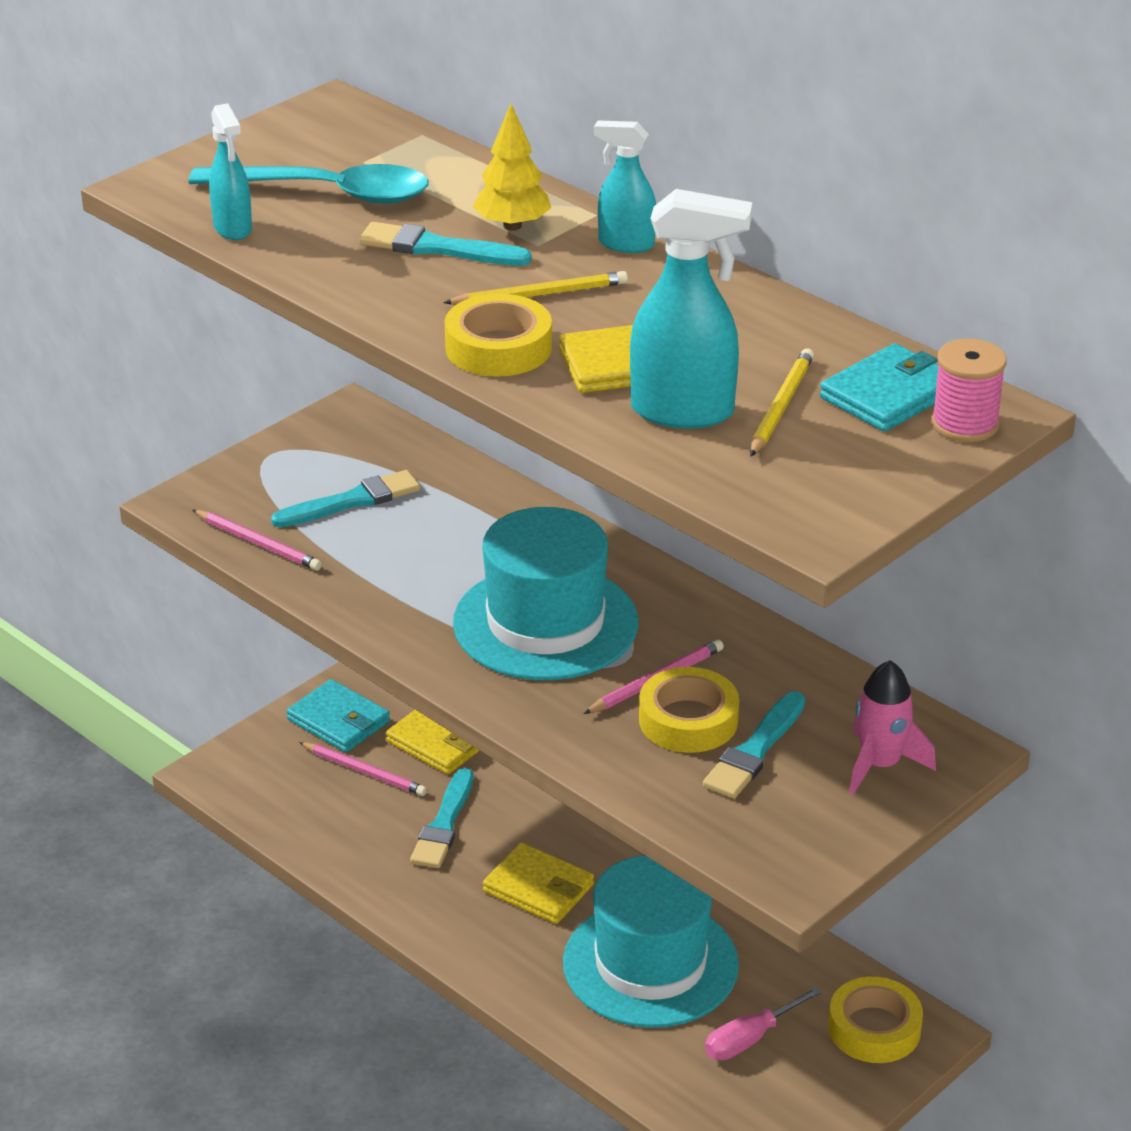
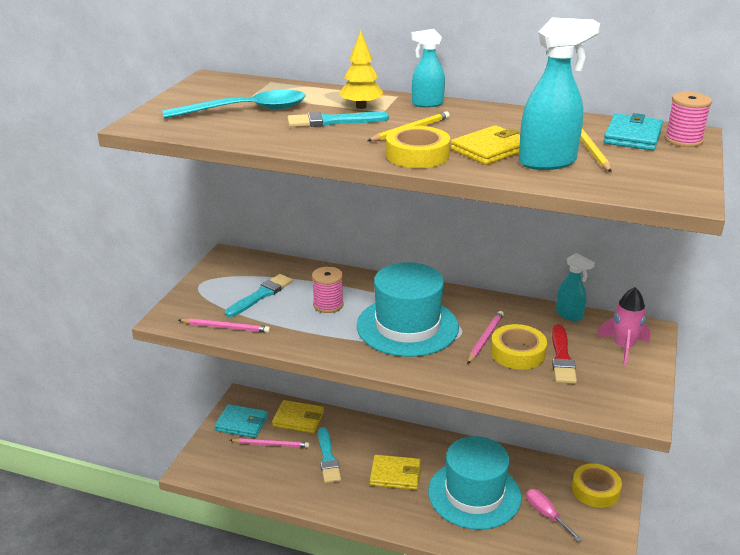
camera: 25 degrees left, 5 degrees down
(233, 229) = (208, 133): turquoise spray bottle -> turquoise spray bottle (569, 315)
(447, 548) = (328, 305): none -> pink spool
(750, 1039) = (546, 515): pink screwdriver -> pink screwdriver turned 120 degrees clockwise
(755, 750) = (562, 357): turquoise brush -> red brush

